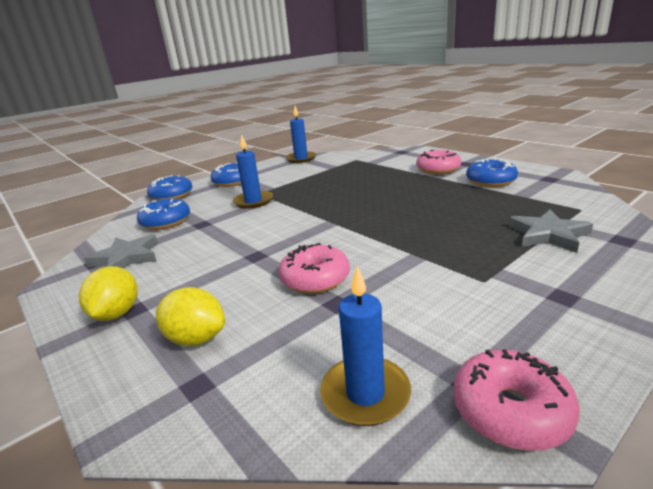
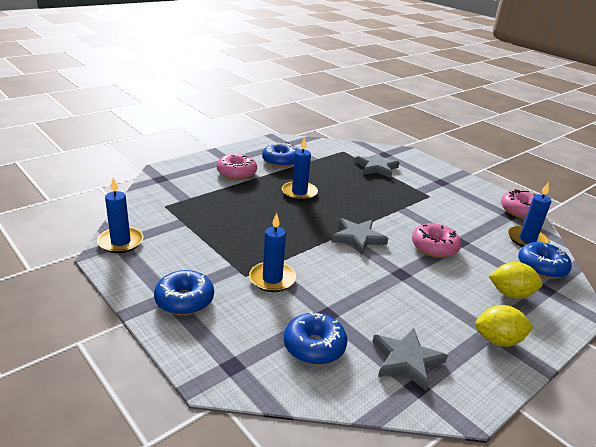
camera: 95 degrees left, 5 degrees up
(172, 196) = (212, 359): blue donut -> blue donut (541, 267)
(196, 338) = (510, 294): yellow lemon -> yellow lemon turned 75 degrees clockwise
(326, 230) = (358, 238): none -> grey star
(416, 196) = (299, 192): none -> blue candle

